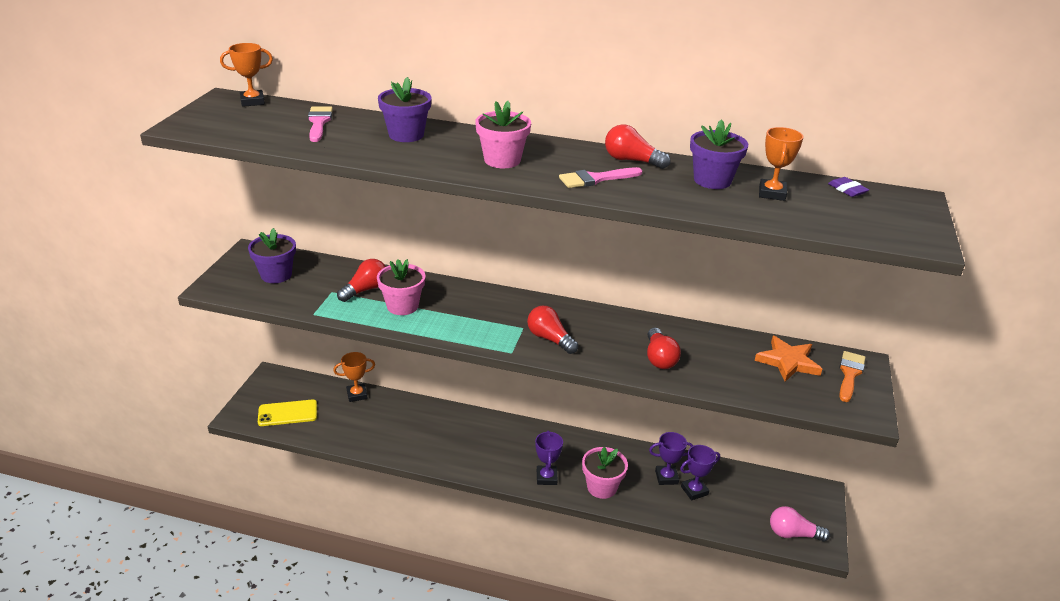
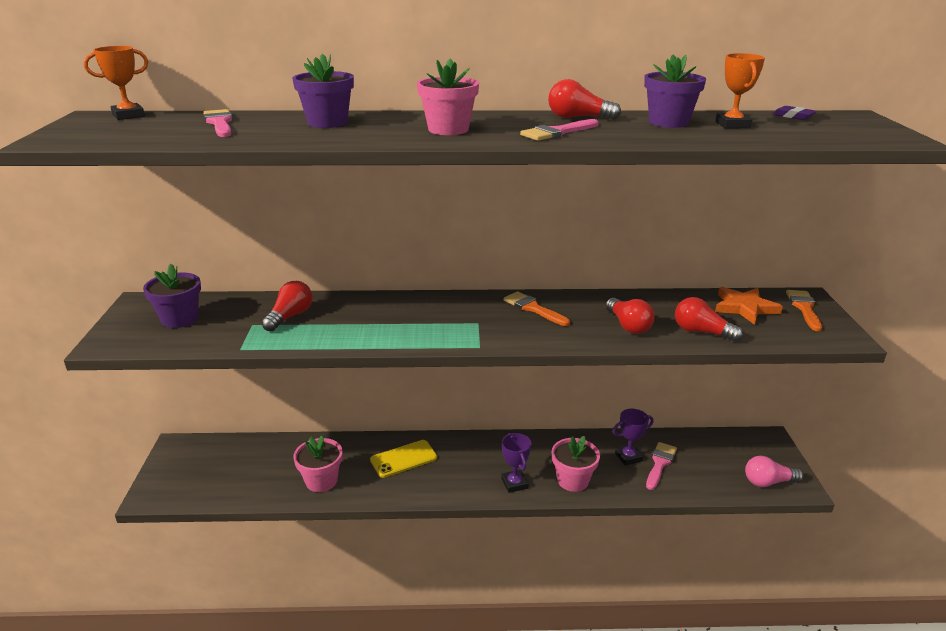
camera: 15 degrees left, 5 degrees down
(287, 413) = (208, 480): yellow phone -> yellow phone (403, 459)
(357, 395) = (281, 445): orange trophy -> none
(402, 306) = (339, 325): pink flower pot -> pink flower pot (321, 481)
(550, 339) = (511, 328): red light bulb -> red light bulb (701, 332)
(581, 322) = (533, 308): none -> orange brush
(694, 490) = (660, 463): purple trophy -> pink brush

